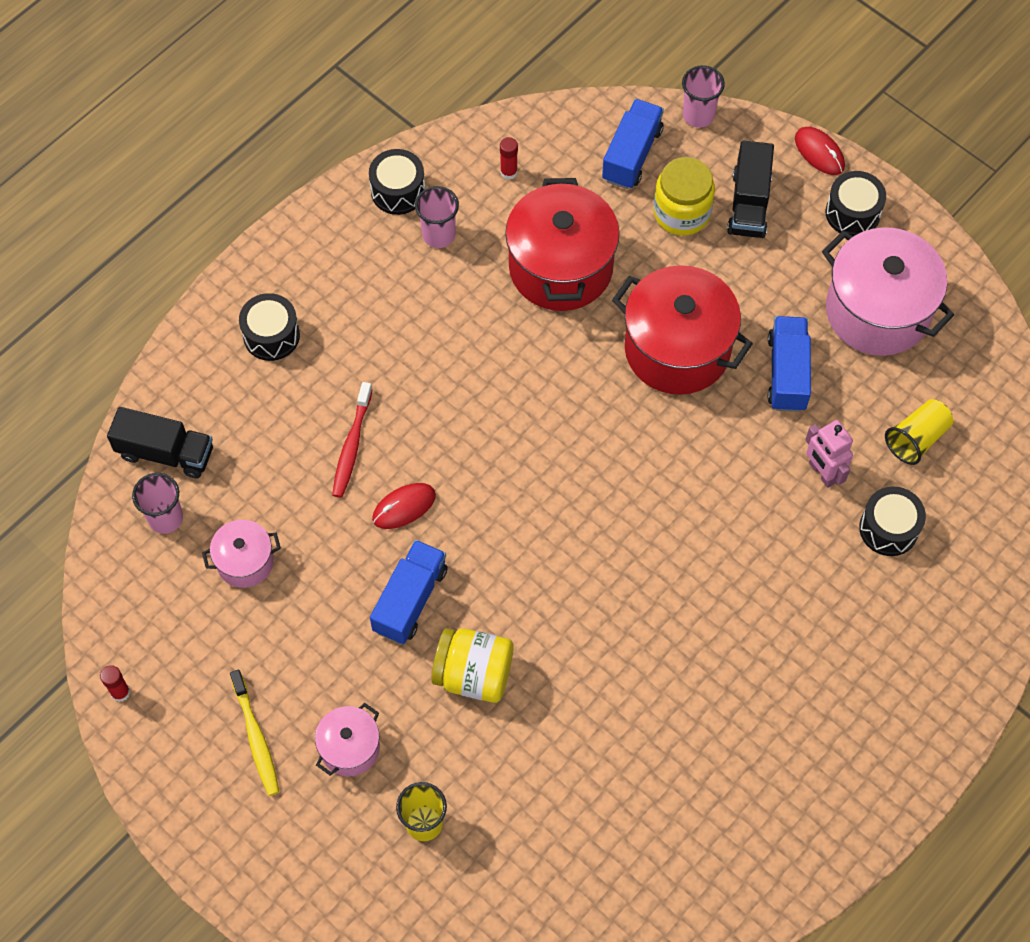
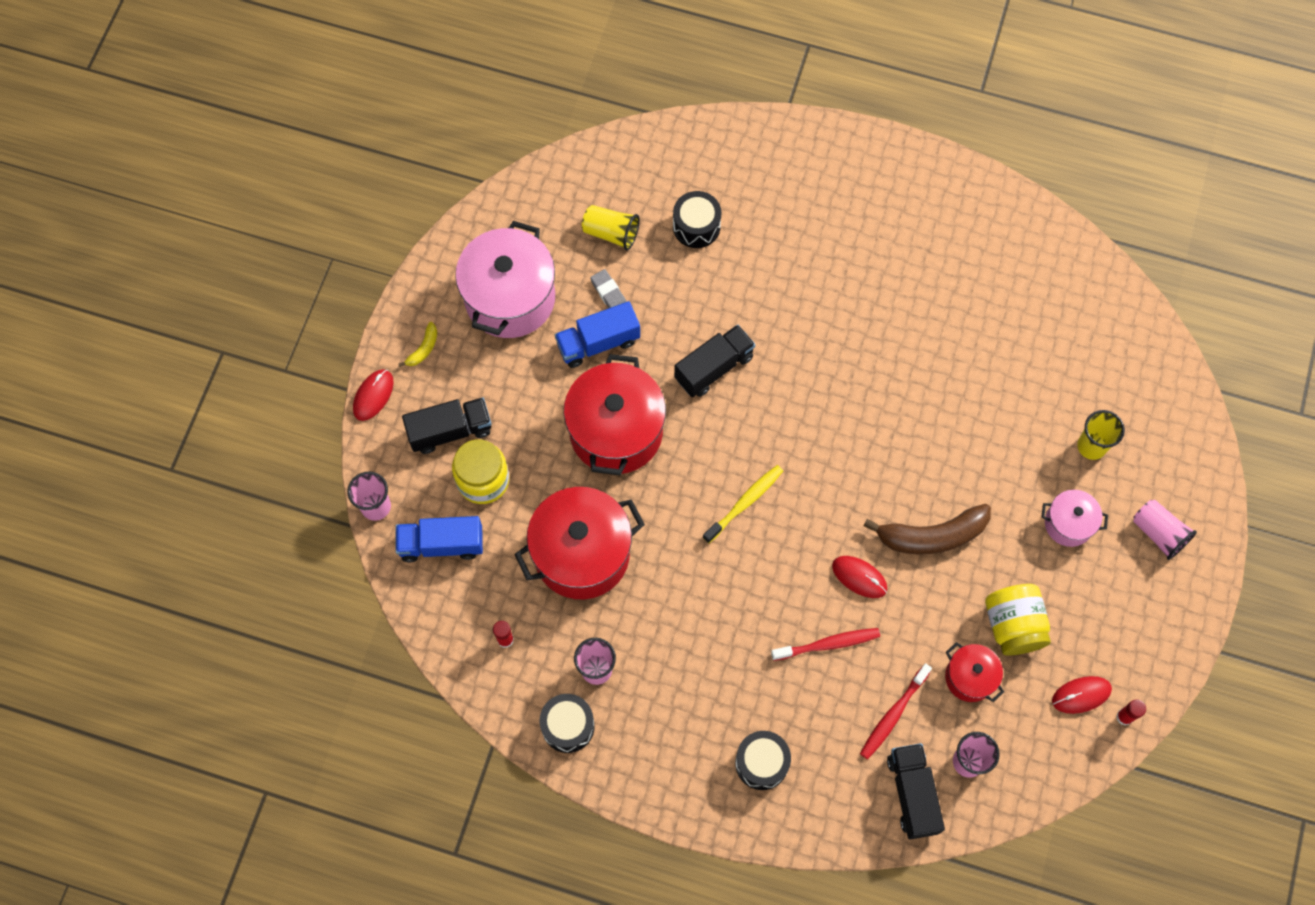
camera: 115 degrees left, 5 degrees up
(166, 661) = (1081, 695): none -> red mouse
(245, 562) = (970, 677): pink pot -> red pot
(249, 472) = (893, 714): none -> red toothbrush
(256, 737) = (1099, 595): yellow toothbrush -> yellow toothbrush (744, 503)
(288, 840) = (1158, 533): none -> pink cup
(410, 600) = (932, 536): blue truck -> brown banana
(473, 674) = (964, 463): yellow jar -> yellow jar (1013, 625)
(706, 472) = (714, 368): none -> black truck
(822, 473) = (673, 287): pink robot -> none
(842, 407) = (609, 293): none -> grey eraser
(852, 213) = (423, 349): black drum -> yellow banana

